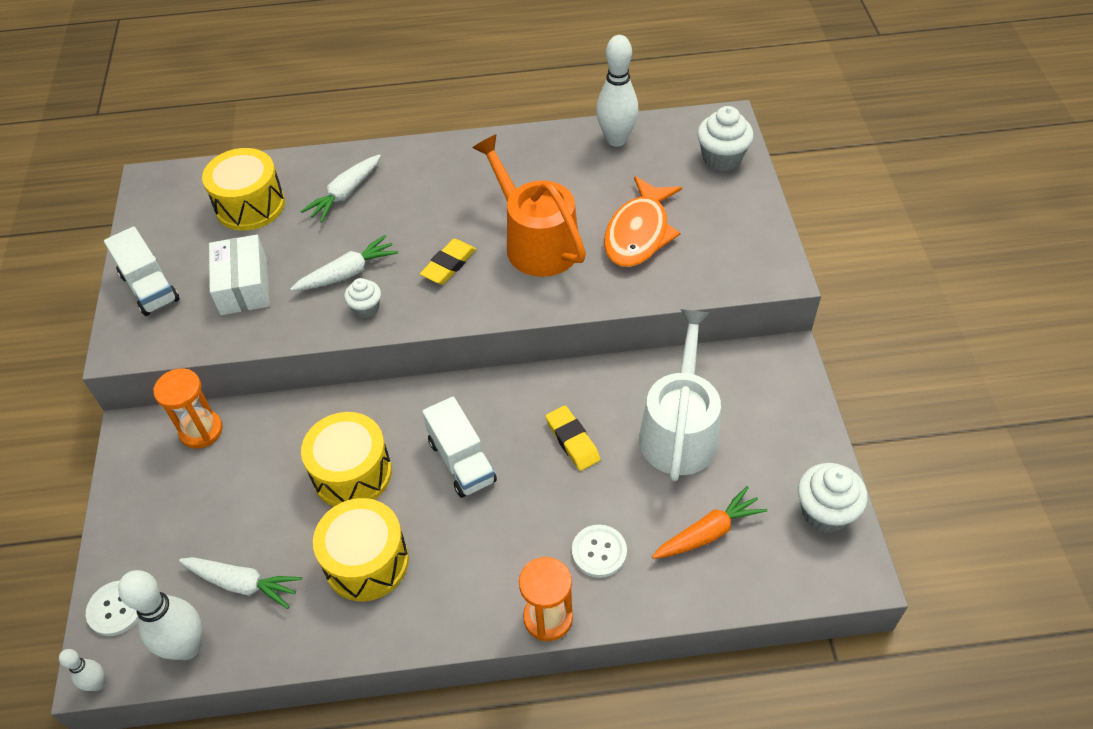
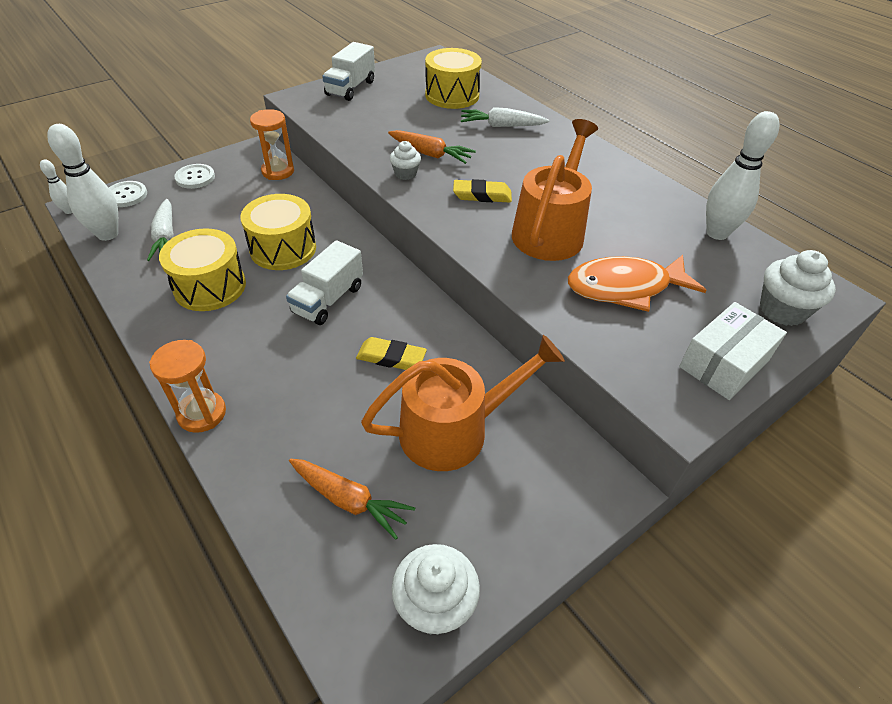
camera: 55 degrees right, 5 degrees down
(244, 286) = (381, 119): white box -> white box (724, 363)
(348, 273) = (430, 154): white carrot -> orange carrot
(572, 440) = (391, 357): yellow eraser -> yellow eraser turned 75 degrees clockwise
(599, 552) = (285, 422): white button -> white button (195, 177)
(680, 430) = (454, 430): white watering can -> orange watering can

